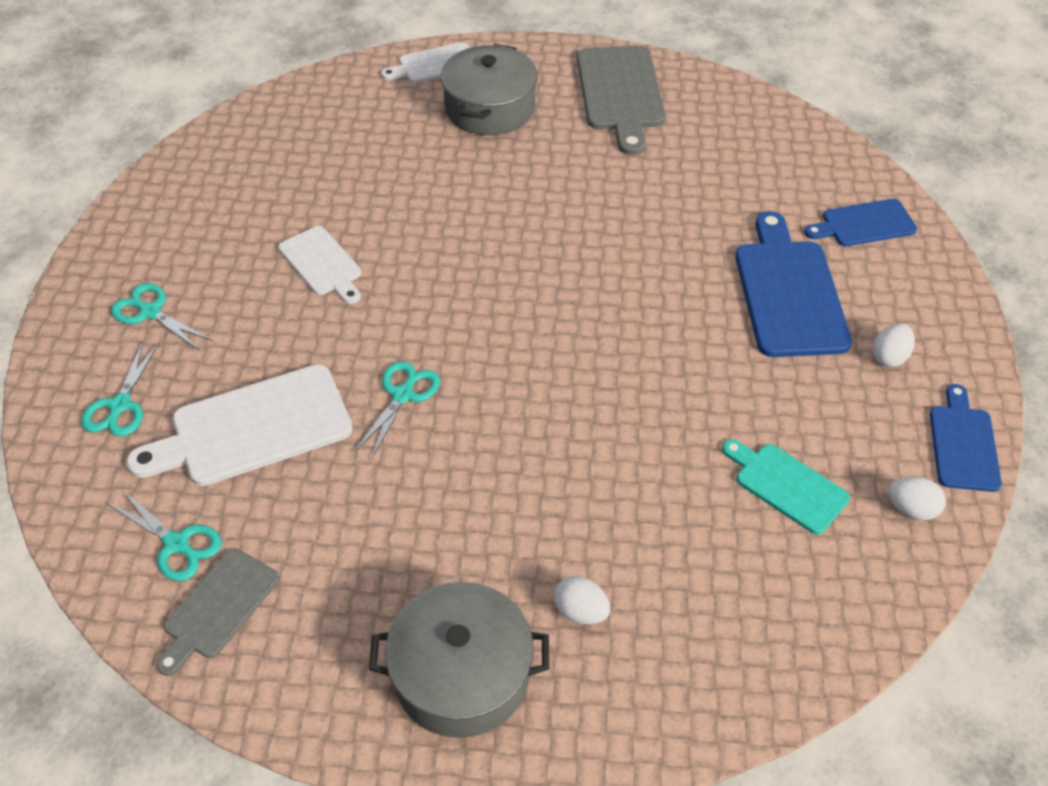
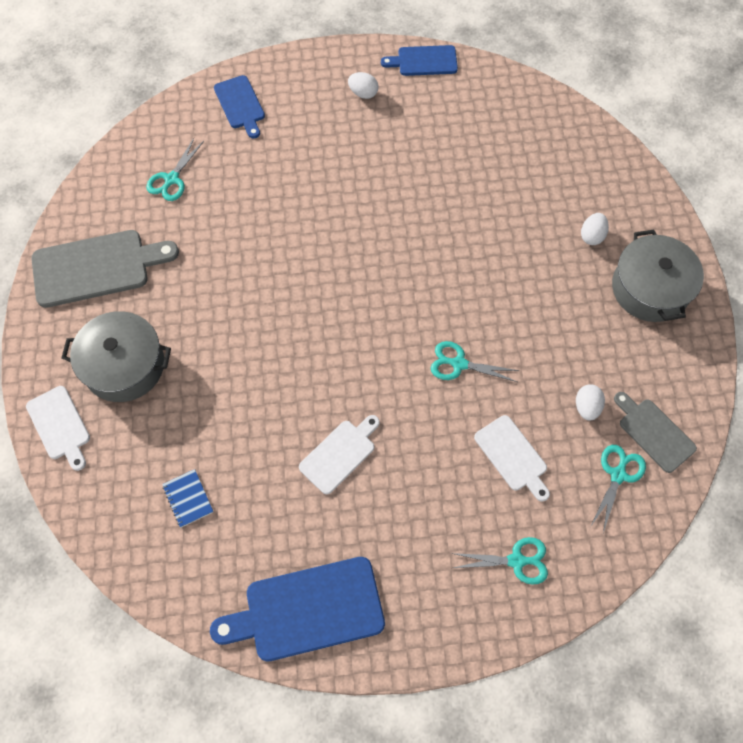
camera: 100 degrees left, 15 degrees up
(150, 312) = (418, 575): turquoise scissors -> turquoise scissors (171, 179)
(218, 608) = (654, 432): grey cutting board -> grey cutting board turned 150 degrees counterclockwise
(253, 428) = (512, 456): white cutting board -> white cutting board, size x0.59
(320, 144) = (188, 498): none -> blue notebook
(786, 485) = (476, 143): turquoise cutting board -> none
(788, 292) = (315, 146): blue cutting board -> blue cutting board (307, 610)
(911, 509) = (477, 86): white egg -> white egg (586, 407)

